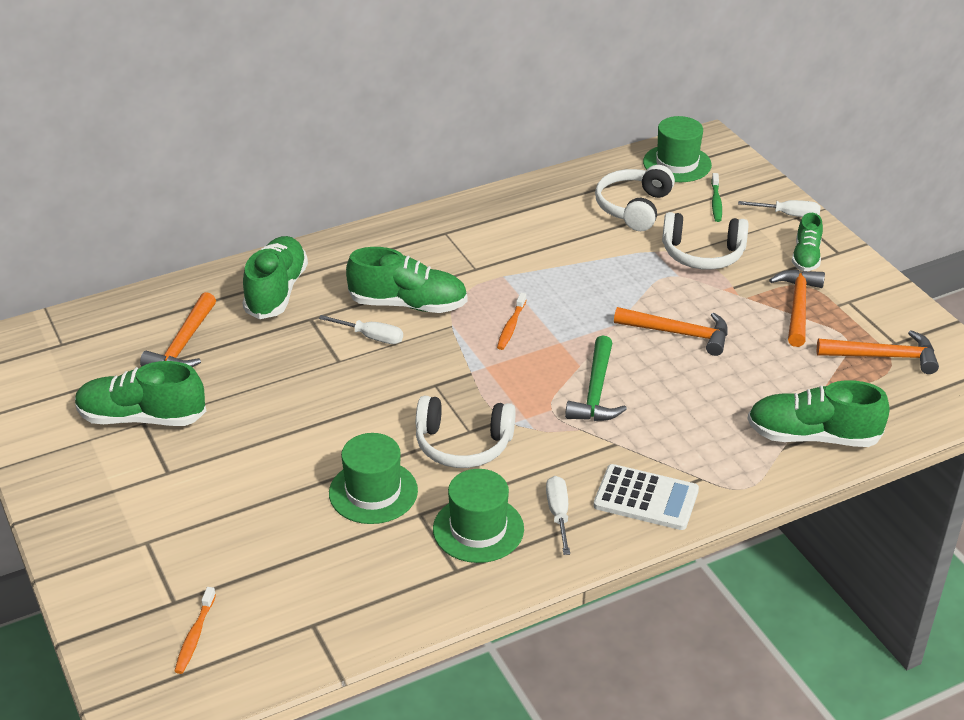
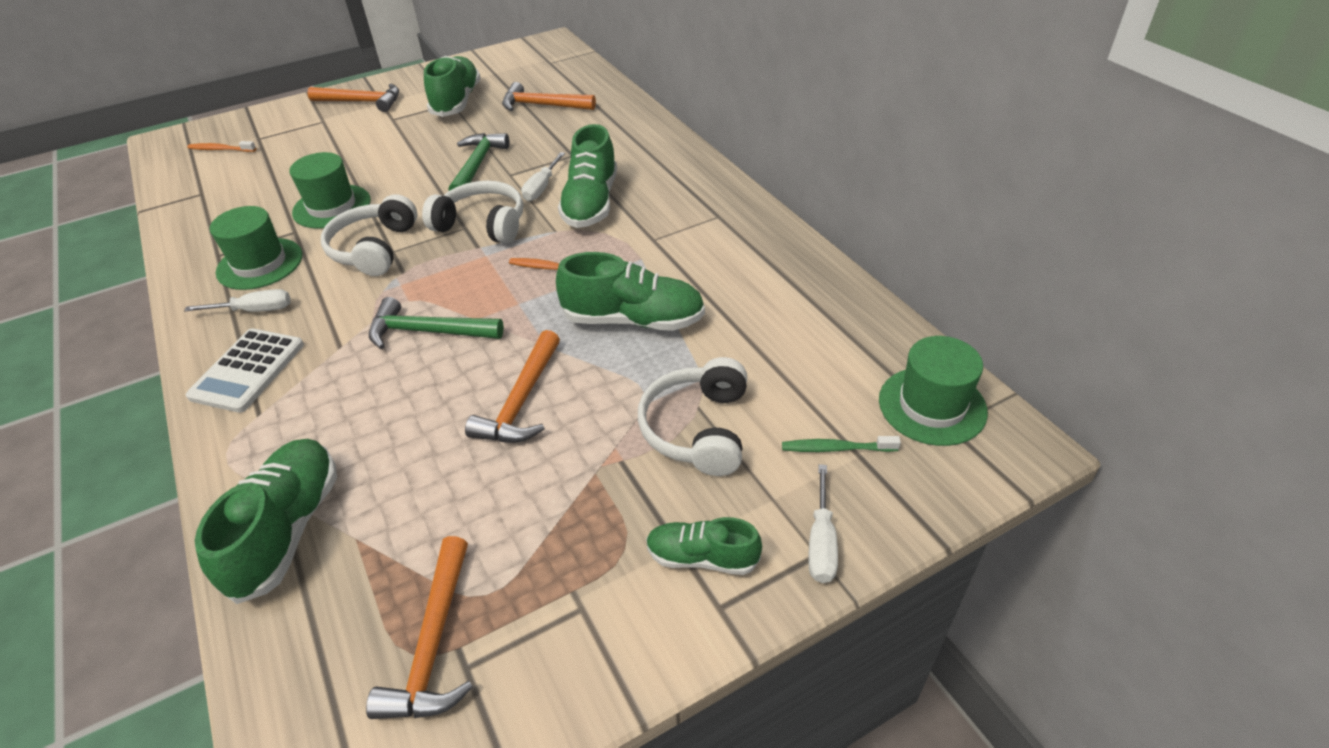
camera: 90 degrees right, 5 degrees up
(276, 291) = (613, 135): green shoe -> green shoe (633, 320)
(312, 386) = (477, 165): none -> green hammer
(633, 207) = (801, 360): white headphones -> white headphones (482, 224)
(797, 307) = (570, 535): orange hammer -> orange hammer (362, 102)

